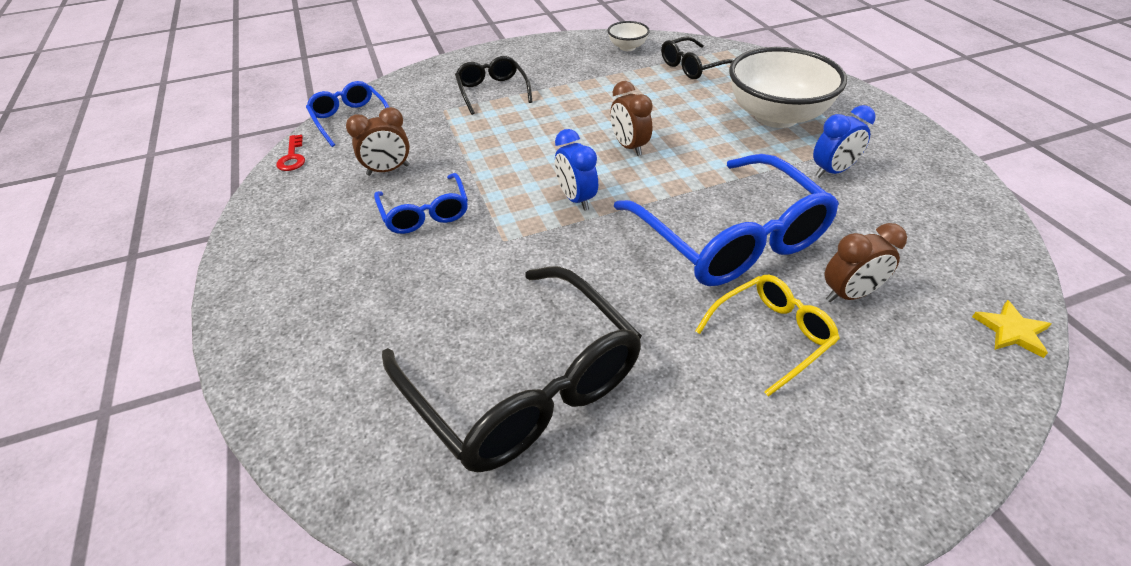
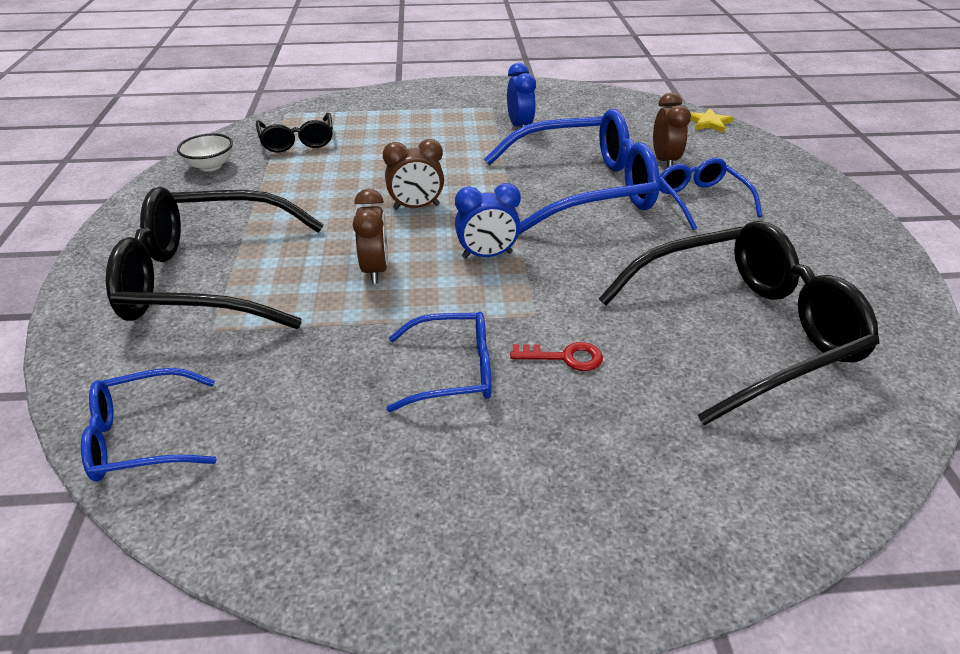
camera: 75 degrees left, 5 degrees down
(292, 157) = (203, 522): red key -> red key (565, 357)
(388, 170) = (331, 399): brown clock -> brown clock (375, 270)
(492, 91) = (207, 279): black glasses -> black glasses, size x1.91
(772, 335) = (700, 200): yellow glasses -> blue glasses
(776, 116) = (424, 126): white bowl -> none

